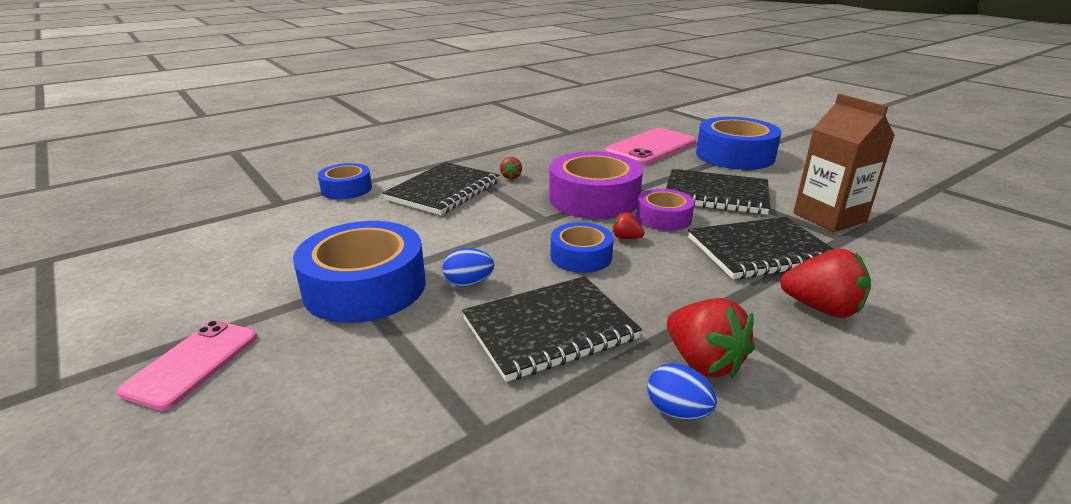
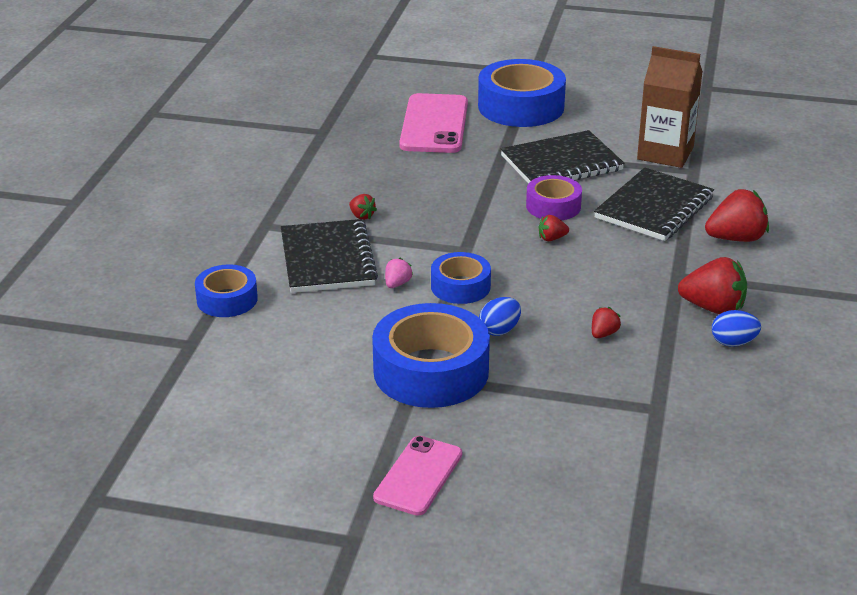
camera: 40 degrees left, 5 degrees up
(192, 363) = (418, 476): pink phone -> pink phone turned 45 degrees clockwise
(457, 221) = (397, 284): none -> pink strawberry
(549, 329) = (603, 334): black notebook -> red strawberry
(581, 256) = (543, 270): blue tape -> blue tape (460, 286)
(594, 199) = (473, 210): purple tape -> none

